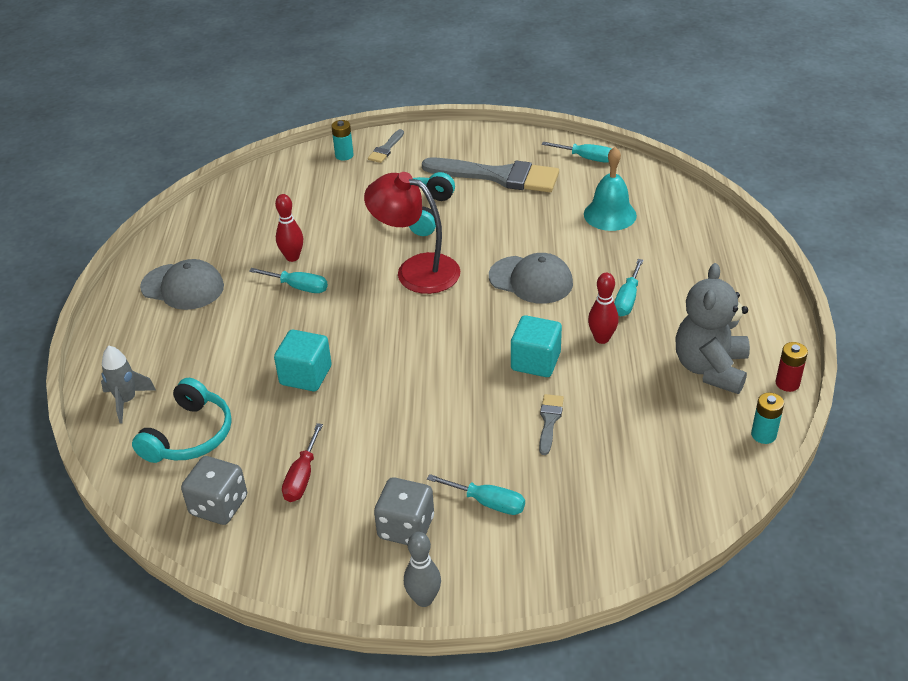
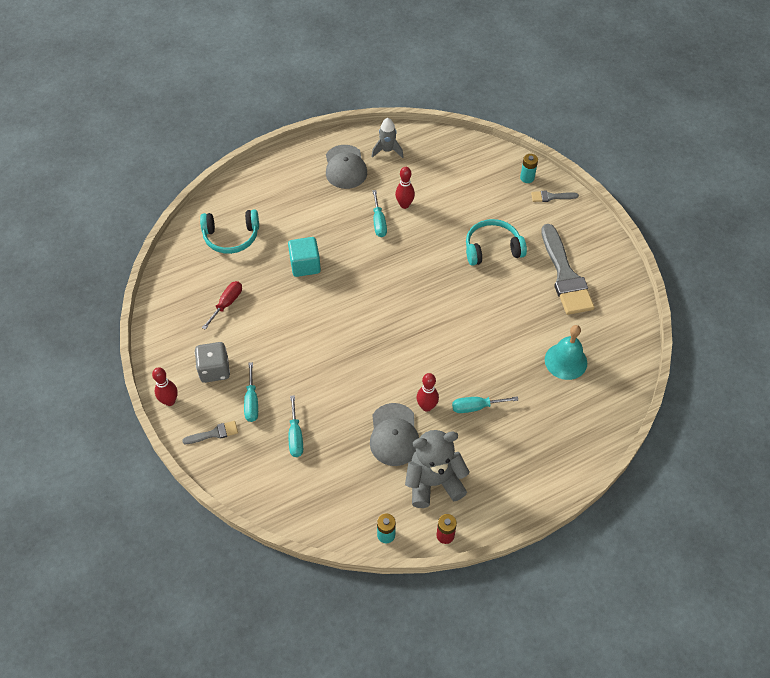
camera: 60 degrees right, 15 degrees up
(126, 401) = (241, 195): grey rocket -> grey rocket (387, 150)
(219, 506) = (189, 277): grey dice -> none
(302, 477) = (227, 303): red screwdriver -> red screwdriver turned 135 degrees clockwise
(416, 270) = (432, 274): red lamp -> none
(424, 599) = (169, 401): grey bowling pin -> red bowling pin
(531, 280) = (462, 342): grey cap -> grey cap (394, 435)
(535, 361) = (383, 377): turquoise cube -> none
(549, 421) = (334, 406): grey brush -> grey brush (214, 433)
(586, 158) = (626, 320): turquoise screwdriver -> turquoise screwdriver (295, 436)

